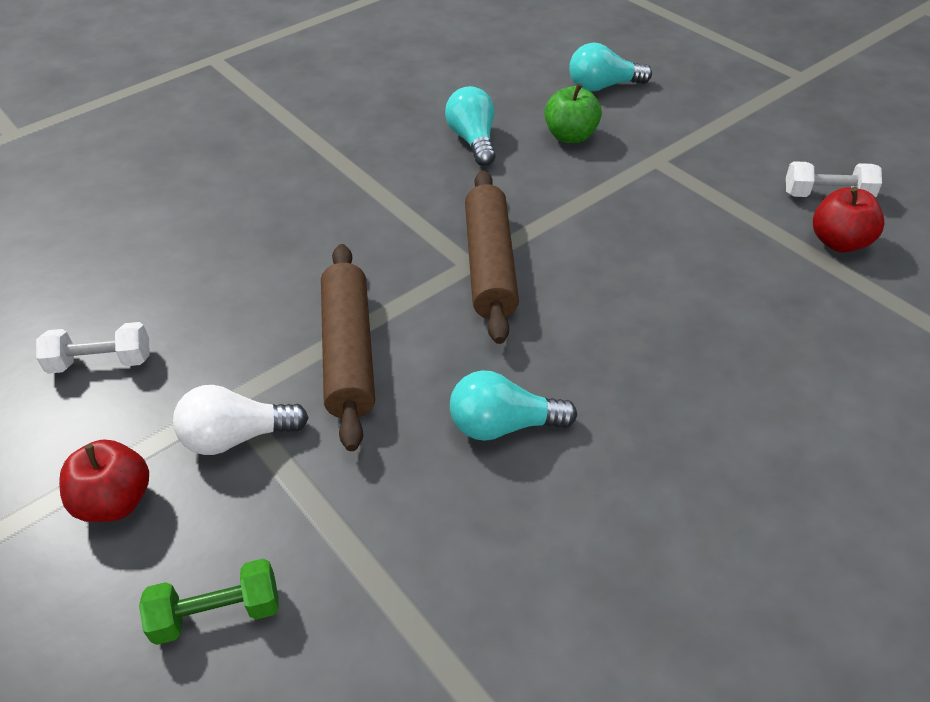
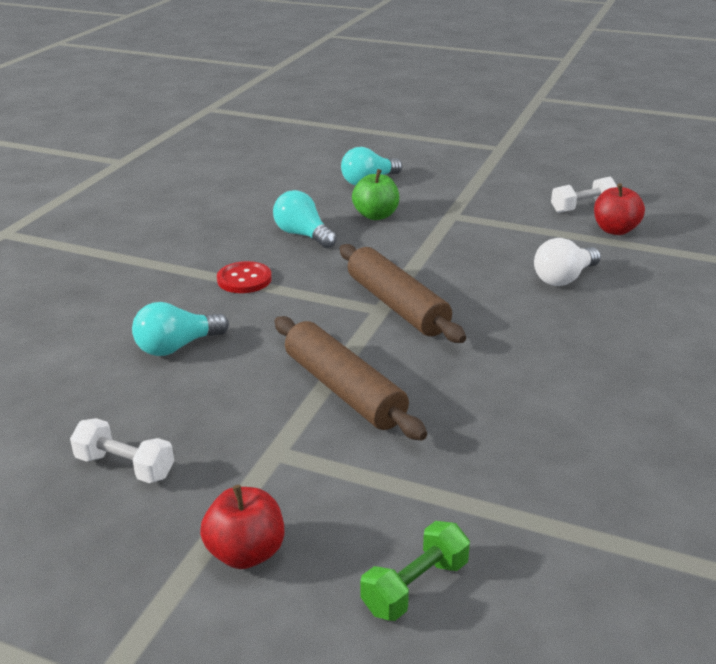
camera: 30 degrees left, 15 degrees down
(101, 362) = (125, 467): white dumbbell -> white dumbbell turned 60 degrees clockwise
(237, 437) = (308, 472): white light bulb -> white light bulb (564, 278)
(371, 180) = (244, 279): none -> red button
(503, 425) = (507, 394): turquoise light bulb -> turquoise light bulb (177, 347)

